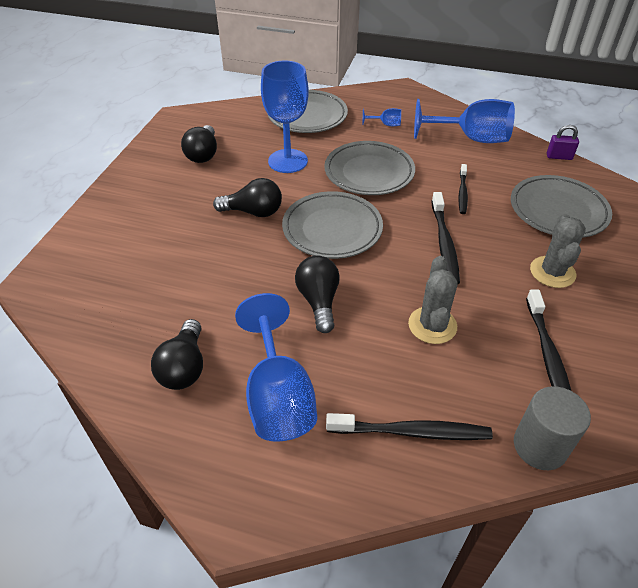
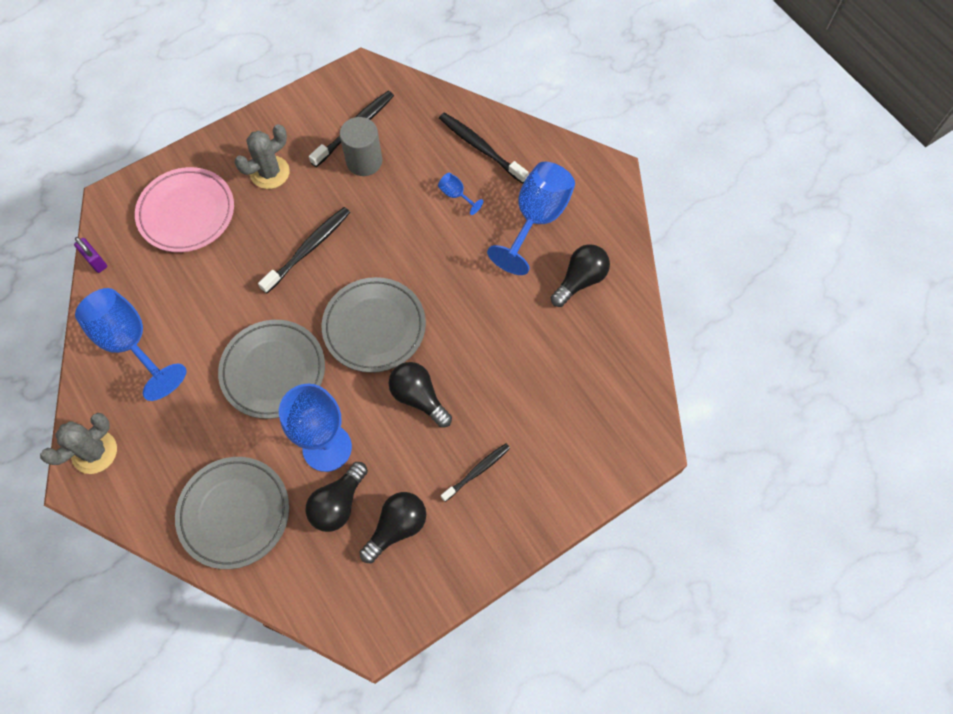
camera: 140 degrees left, 20 degrees up
(319, 301) = (450, 267): black light bulb -> black light bulb (338, 503)
(386, 124) = (176, 430): blue goblet -> blue goblet (456, 195)
(432, 325) = (396, 195): grey cactus -> grey cactus (94, 452)
(462, 193) = (229, 286): black toothbrush -> black toothbrush (477, 471)
(540, 446) = (423, 96): grey cylinder -> grey cylinder (364, 161)
(558, 211) = (187, 213): grey plate -> pink plate

